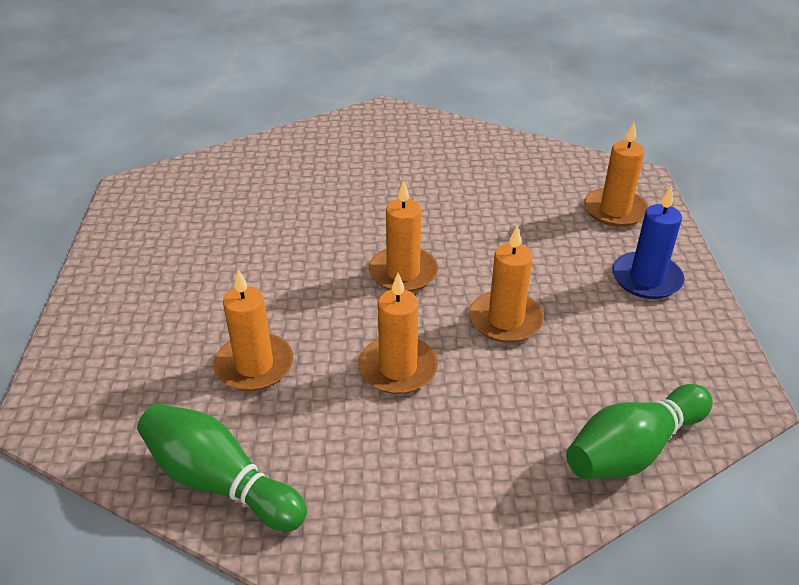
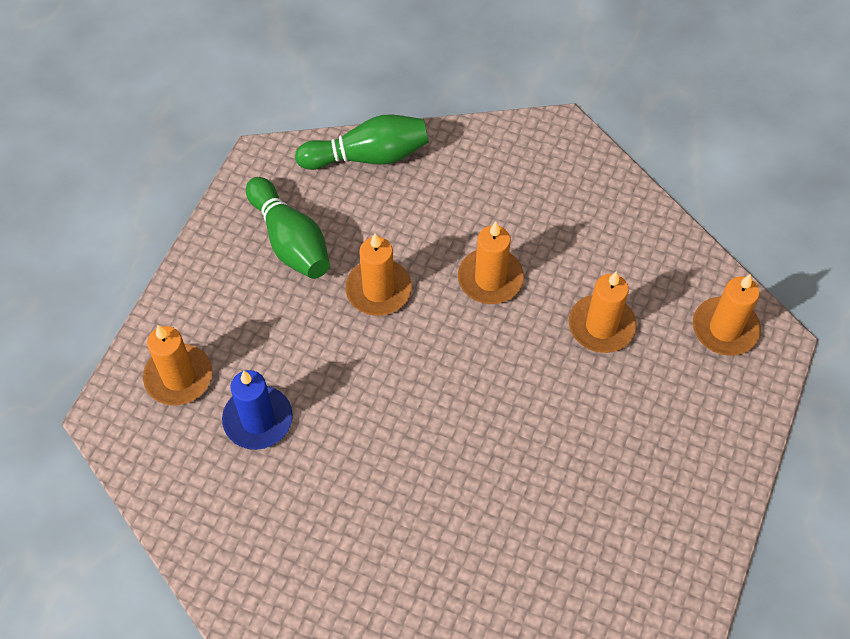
camera: 155 degrees left, 20 degrees up
(220, 482) = (651, 238): green bowling pin -> green bowling pin (290, 241)
(403, 273) = (434, 378): orange candle -> orange candle (725, 329)
(646, 279) = (229, 284): blue candle -> blue candle (258, 420)

